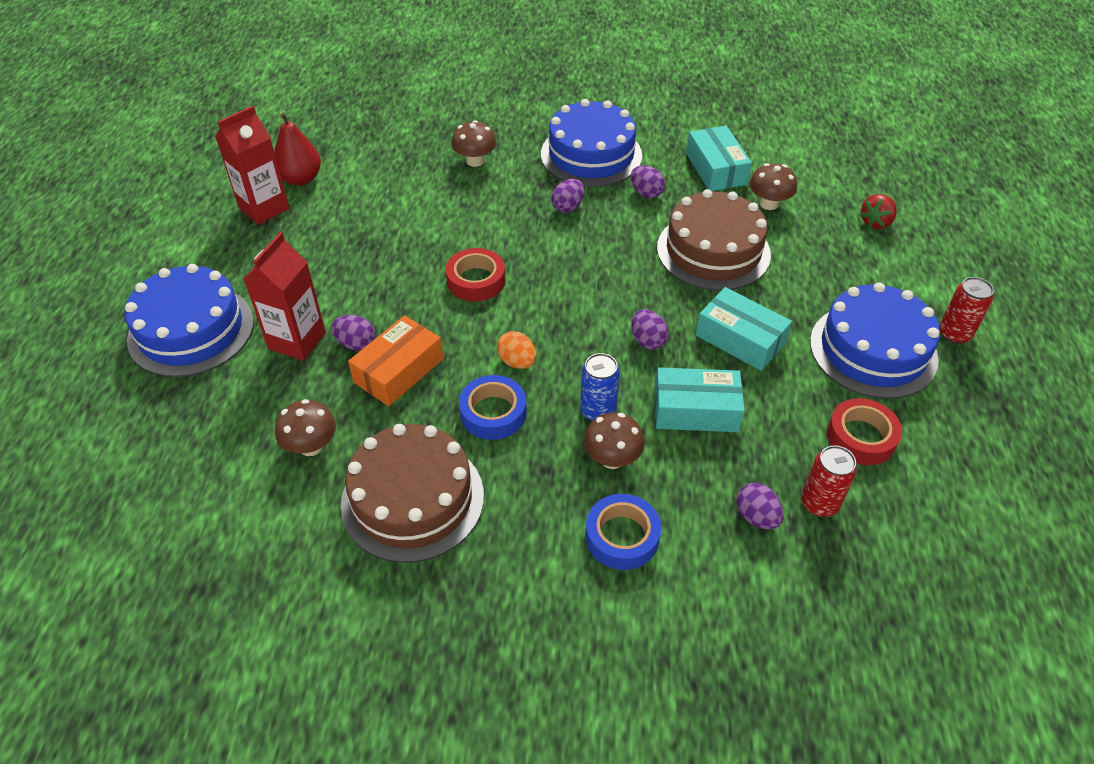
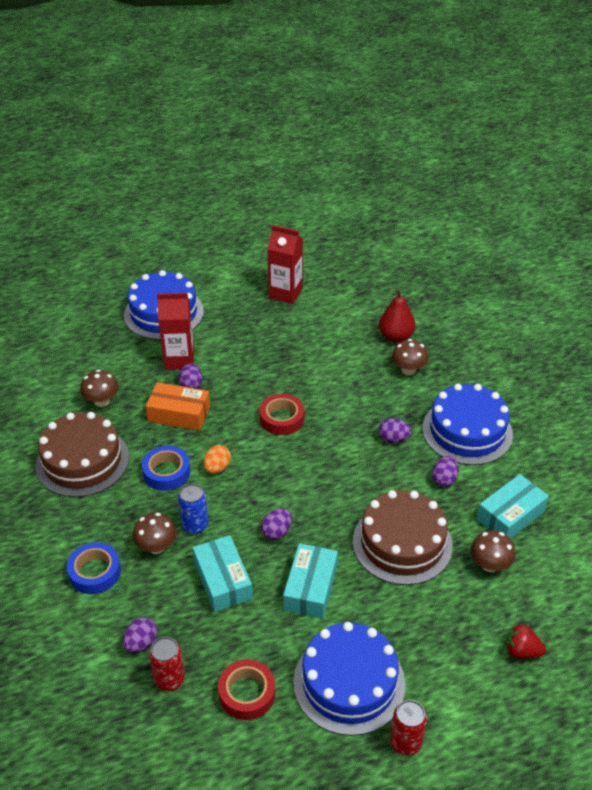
camera: 65 degrees right, 5 degrees down
(301, 179) = (325, 296): red pear -> red pear (395, 336)

